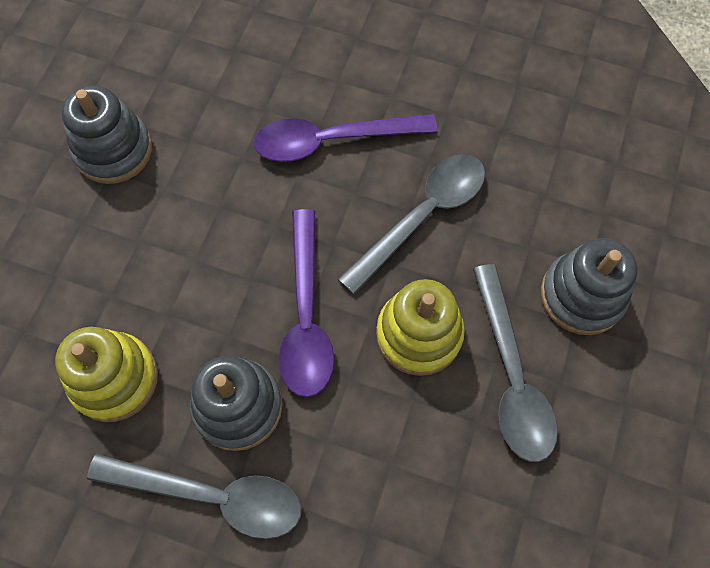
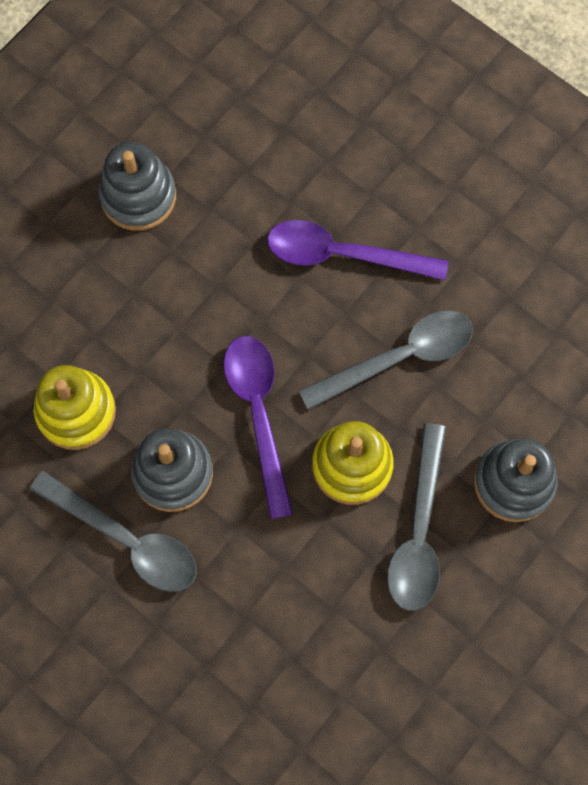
camera: 20 degrees right, 5 degrees up
(306, 316) = (258, 414): purple spoon -> purple spoon turned 150 degrees clockwise

